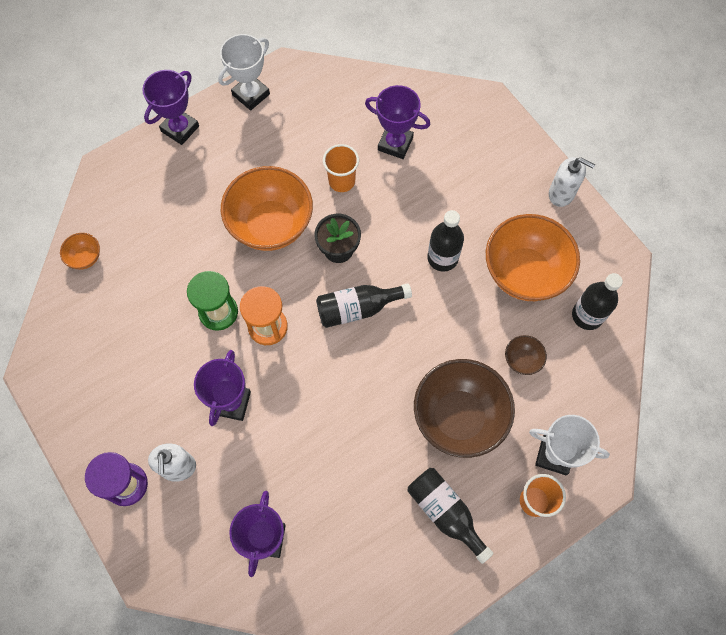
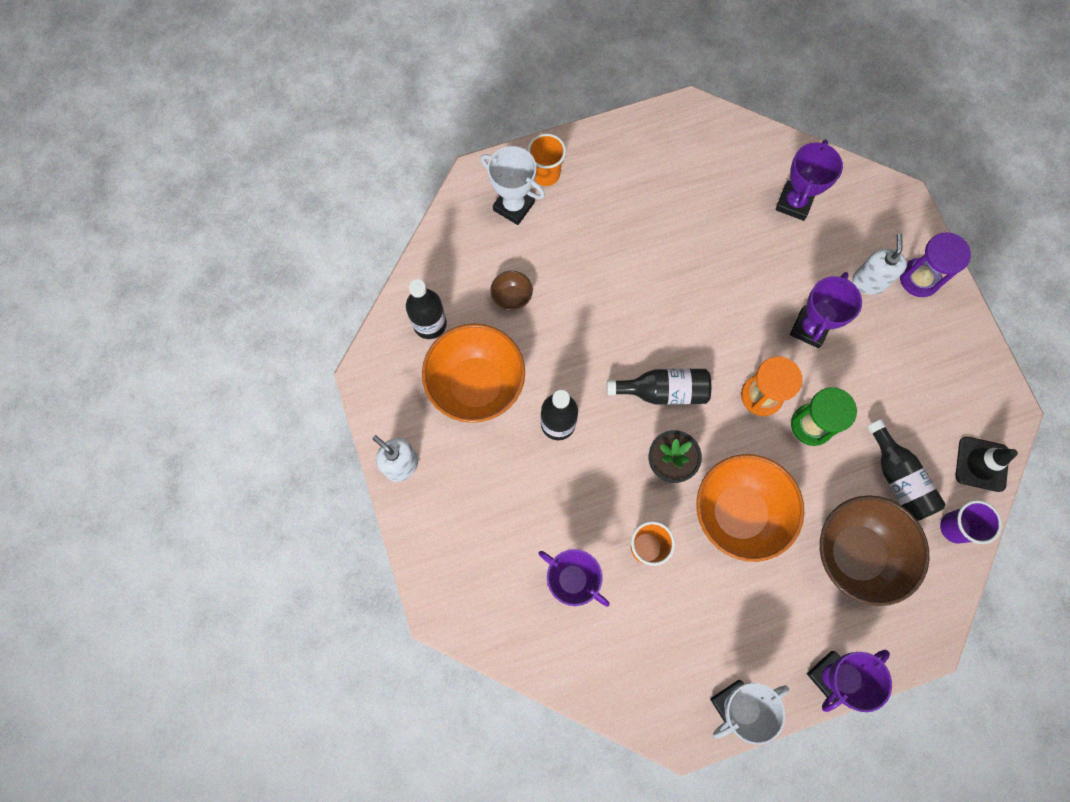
camera: 165 degrees left, 5 degrees up
(62, 316) = (981, 464): none -> black traffic cone
(85, 257) = (954, 527): orange bowl -> purple cup
(445, 513) = (628, 184): black bottle -> black bottle (898, 478)
(459, 417) = (591, 260): brown bowl -> brown bowl (856, 553)

